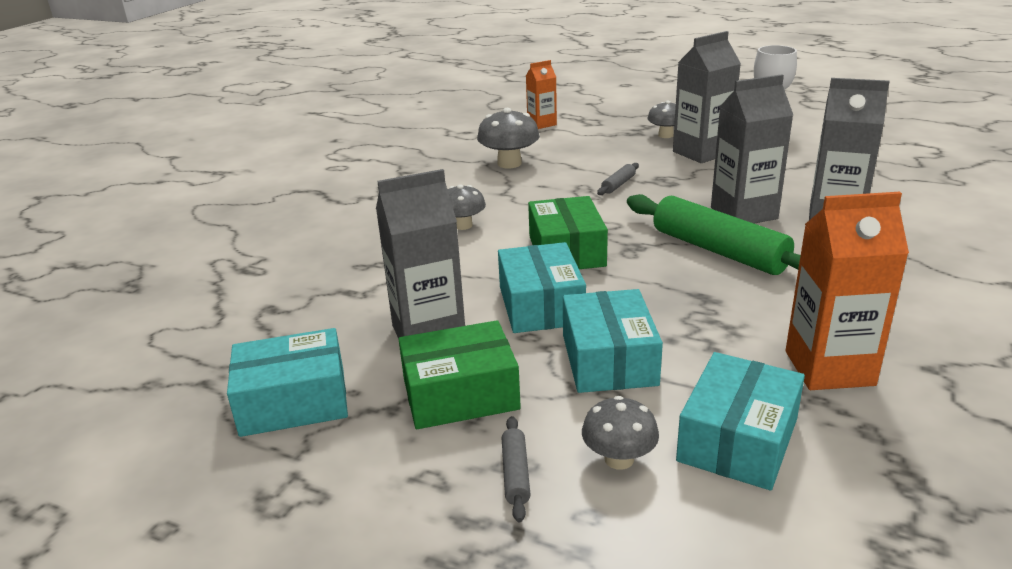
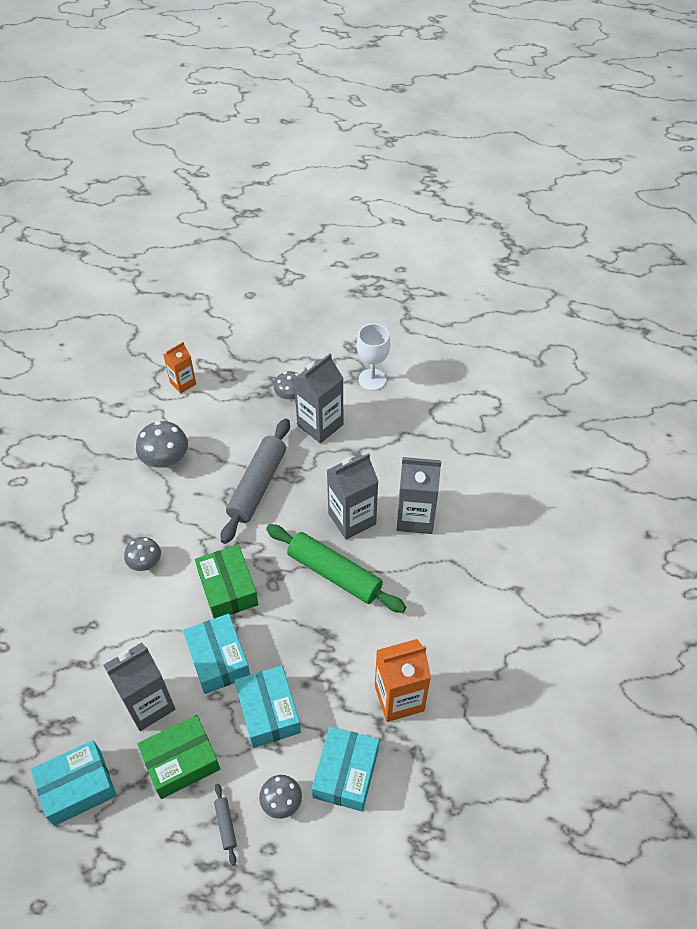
camera: 15 degrees left, 25 degrees up
(618, 184) = (257, 485): grey rolling pin -> grey rolling pin, size x2.39

